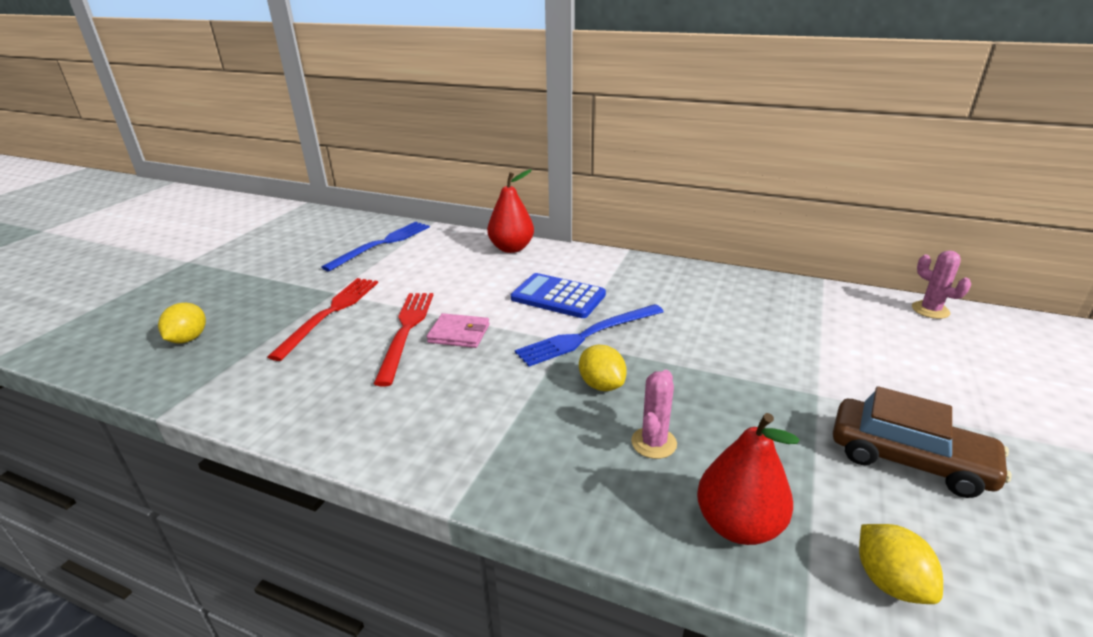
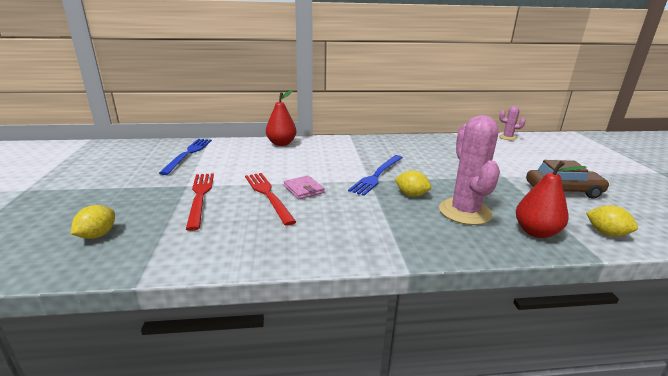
camera: 30 degrees left, 5 degrees down
(188, 339) = (97, 235): yellow lemon -> yellow lemon turned 45 degrees clockwise
(459, 333) = (303, 189): pink wallet -> pink wallet turned 75 degrees clockwise
(558, 297) = (339, 161): blue calculator -> none
(653, 443) = (465, 212): pink cactus -> pink cactus, size x2.03

